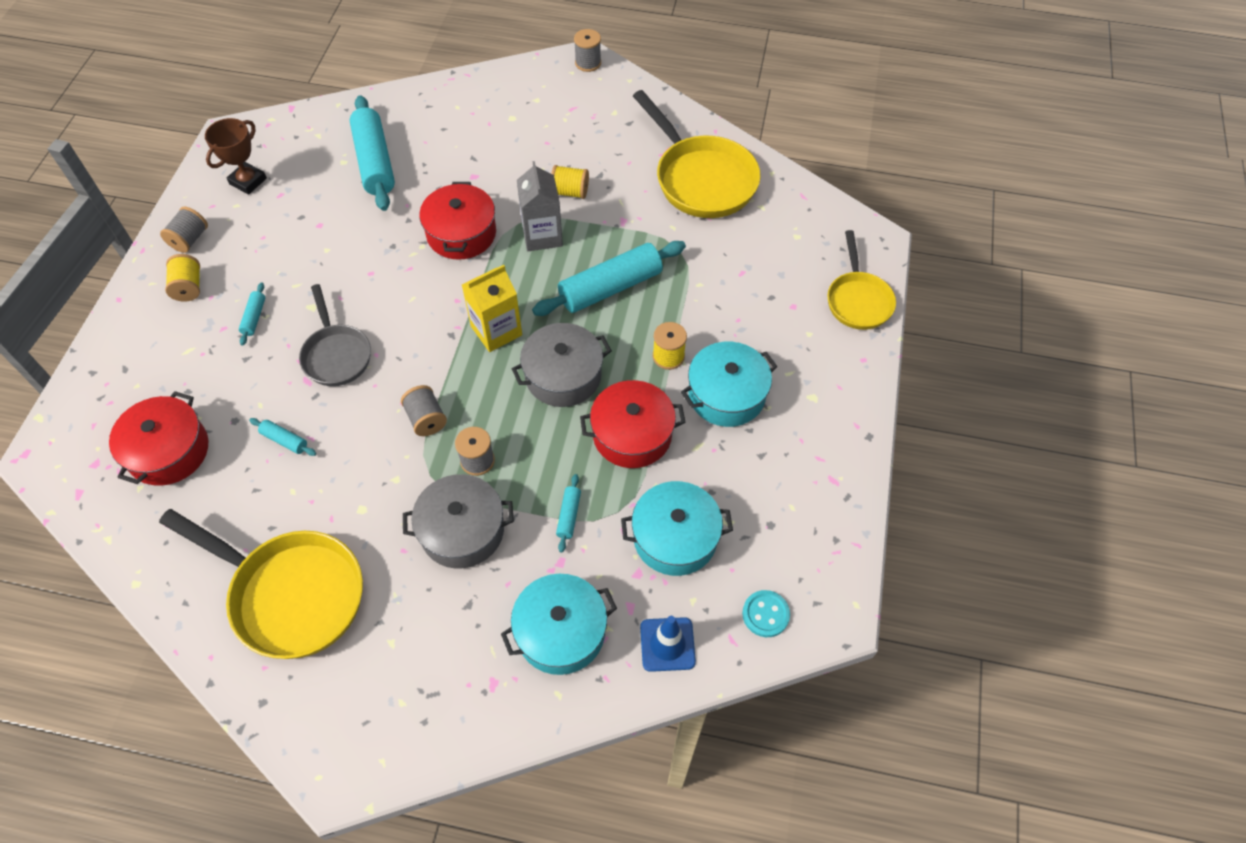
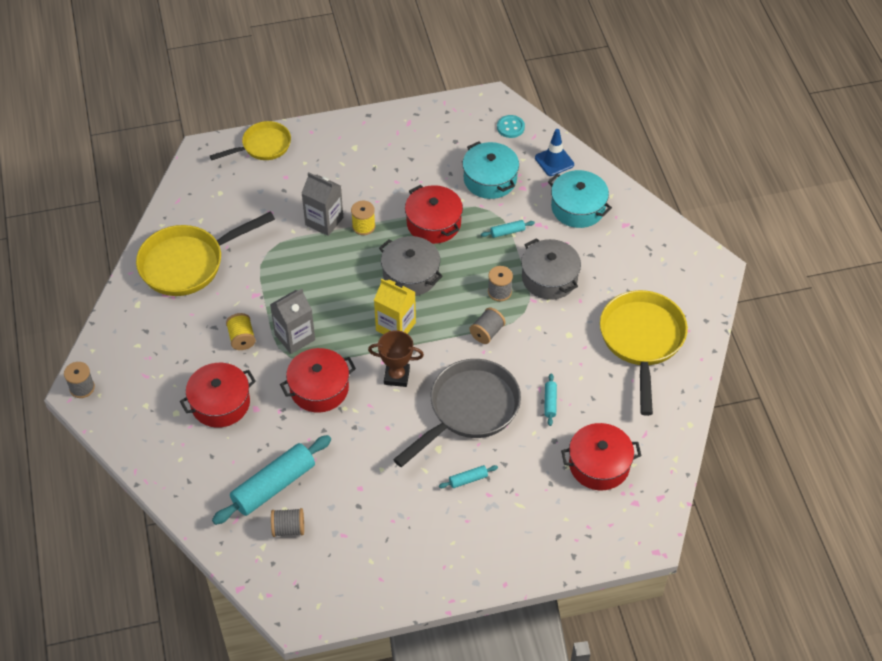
camera: 115 degrees left, 5 degrees down
(188, 287) = (467, 542): yellow spool -> none
(190, 239) = (422, 572): grey spool -> grey spool (288, 528)
(248, 181) = (341, 568): brown trophy -> brown trophy (396, 376)
(336, 355) = (469, 410): grey pan -> grey pan, size x1.63
(500, 152) = (220, 403): none -> red pot
(610, 287) = (322, 278): turquoise rolling pin -> none
(698, 319) = (324, 221): none -> grey carton
(701, 179) = (188, 263): yellow pan -> yellow pan turned 150 degrees counterclockwise
(726, 394) = (376, 188): turquoise pot -> none

